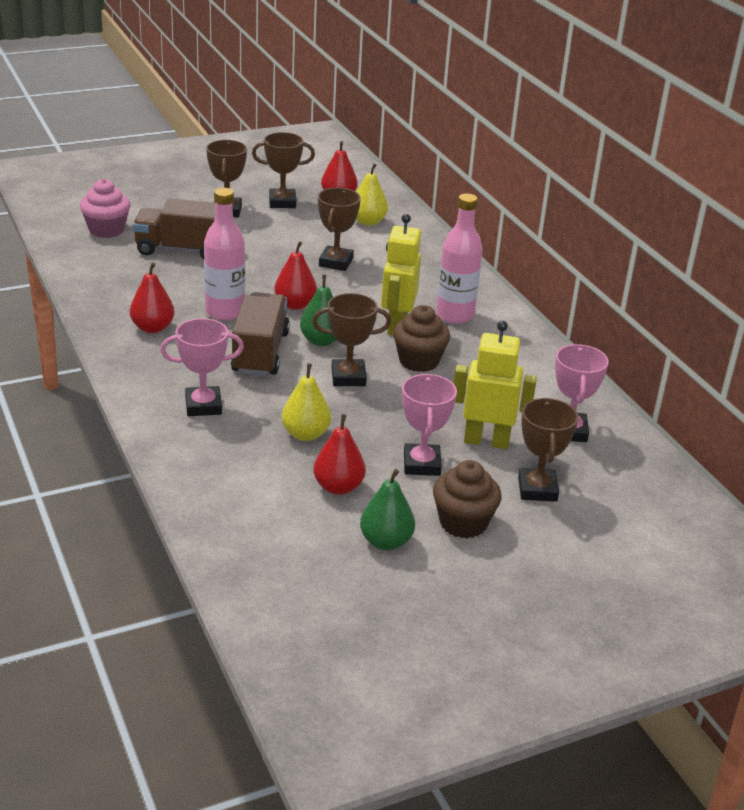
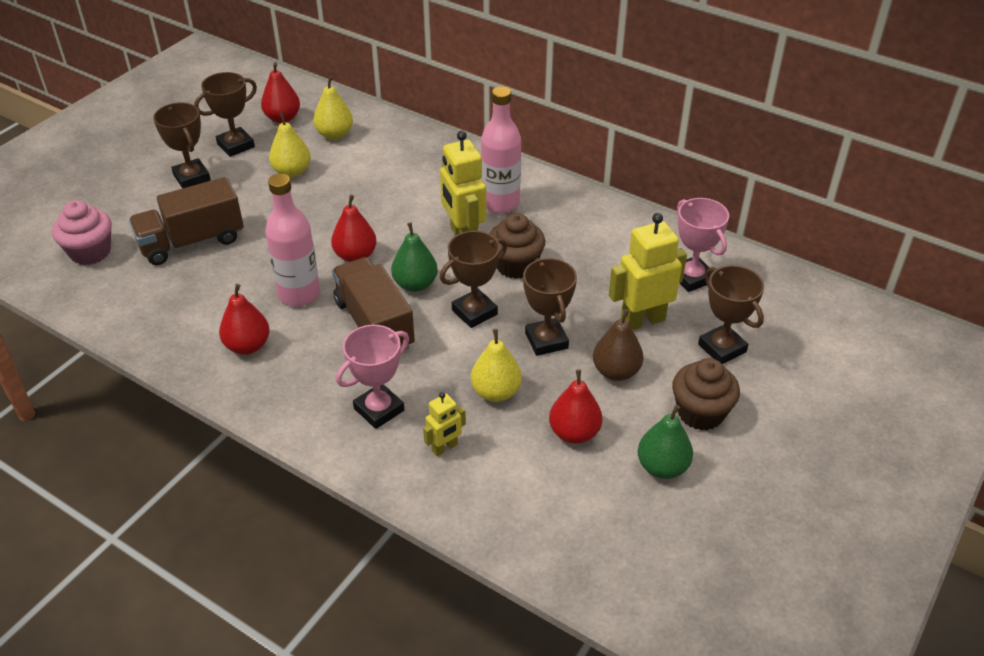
camera: 30 degrees left, 10 degrees up
(225, 450) = (445, 448): none -> yellow robot
(306, 234) = (292, 172): none -> yellow pear
(336, 262) = (348, 192): brown trophy -> brown trophy (546, 340)
(421, 464) = (616, 371): pink trophy -> brown pear

